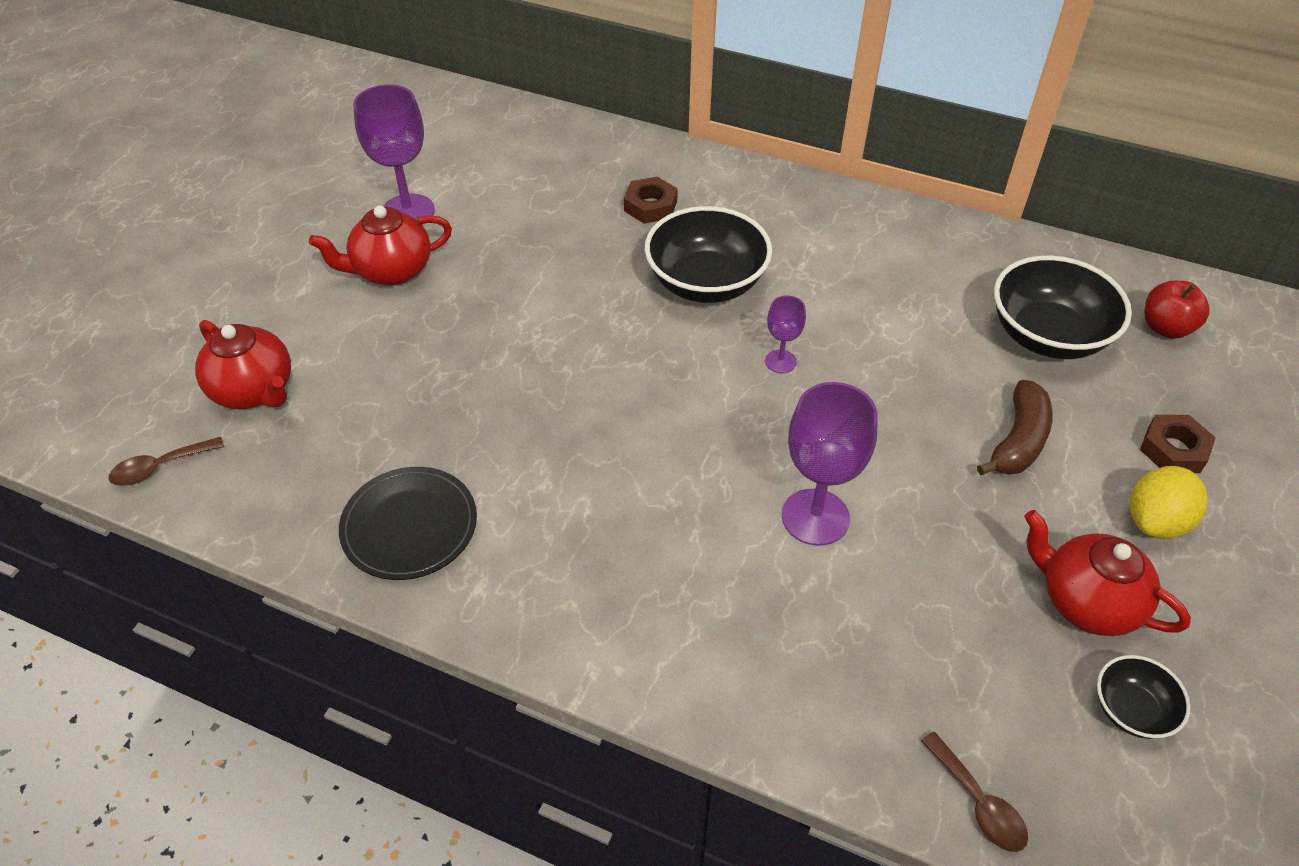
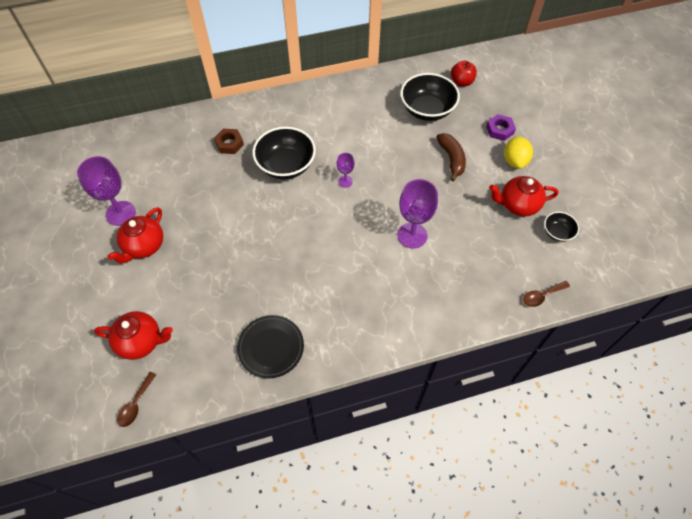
camera: 40 degrees left, 10 degrees up
(978, 803) = (541, 296): brown spoon -> brown spoon turned 135 degrees clockwise
(1173, 449) = (500, 130): brown nut -> purple nut

